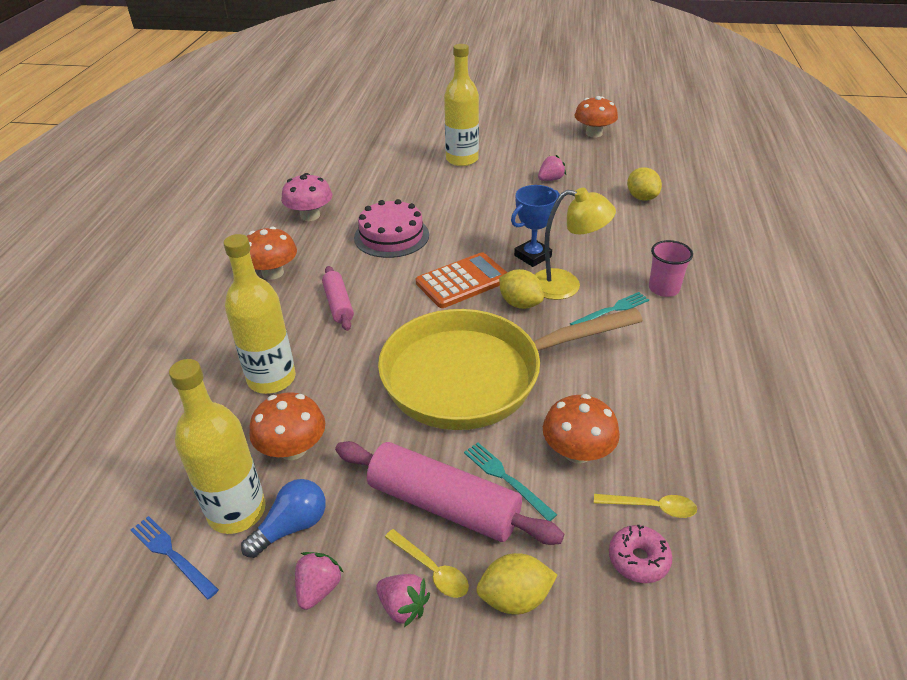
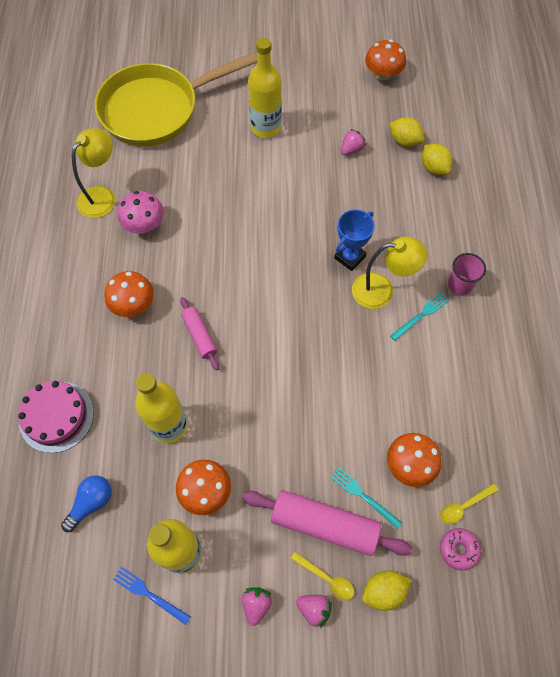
camera: 10 degrees left, 25 degrees up
(274, 193) = (102, 196): none -> yellow lamp
(292, 527) = (224, 559): blue light bulb -> blue light bulb (91, 503)
(391, 236) = (224, 244): pink cake -> pink cake (56, 416)
(462, 281) = (296, 295): orange calculator -> none
(472, 376) = (323, 402): yellow pan -> yellow pan (156, 110)
(520, 303) = (347, 317): yellow lemon -> yellow lemon (404, 141)
(651, 507) = (464, 506): yellow spoon -> yellow spoon turned 150 degrees clockwise

